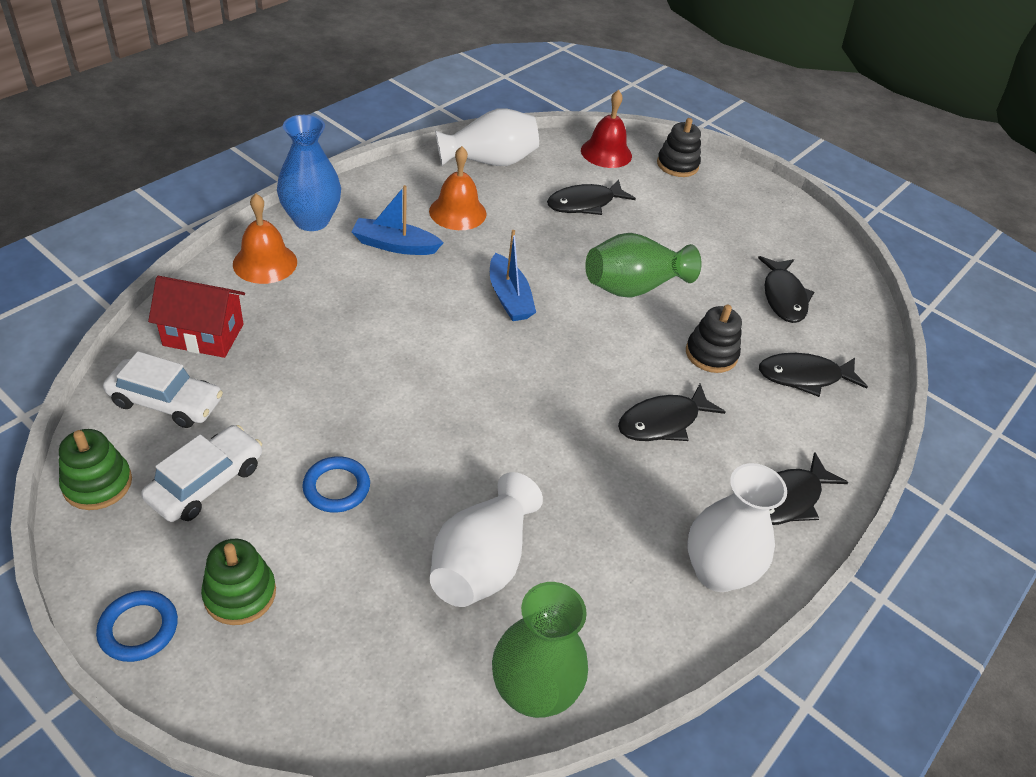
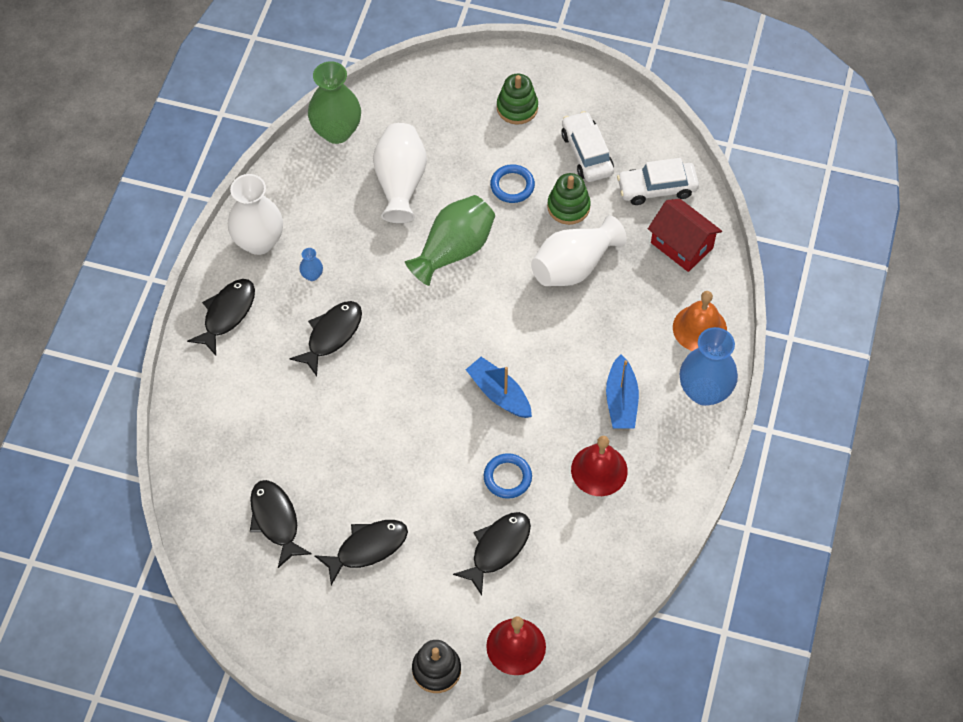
camera: 160 degrees right, 15 degrees up
(97, 484) = (643, 124): green stacking toy -> green stacking toy (568, 207)
(138, 628) = (551, 71): blue ring -> blue ring (507, 477)
(203, 335) = (681, 245): red house -> red house turned 60 degrees clockwise
(206, 482) = (587, 153): white car -> white car turned 150 degrees clockwise
(395, 245) = (621, 400): blue boat -> blue boat turned 105 degrees clockwise
(457, 212) = (599, 470): orange bell -> red bell
(489, 161) = (616, 560): white vase -> white vase (574, 266)
(633, 287) = (407, 460): green vase -> green vase (454, 250)
(660, 497) = (312, 275): none -> blue vase
(711, 354) = (318, 419): black stacking toy -> none
(804, 377) = (237, 434): black fish -> black fish (367, 548)

